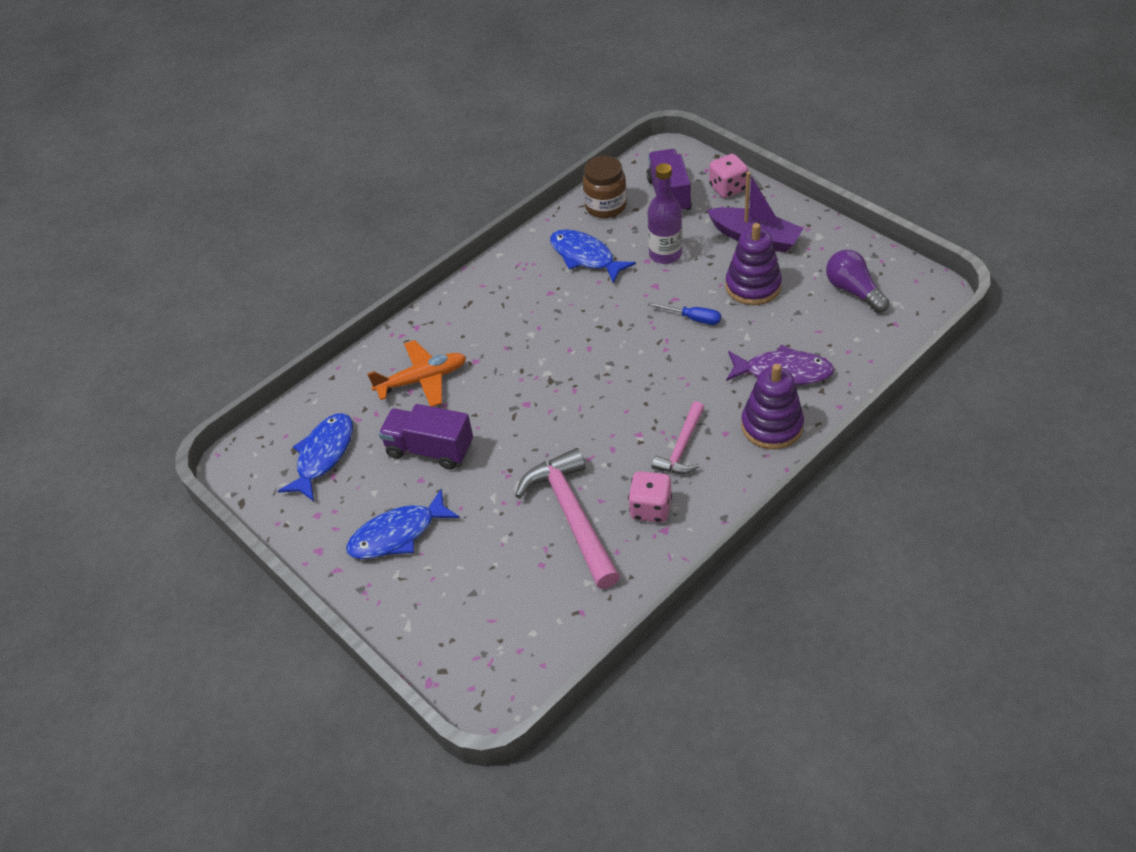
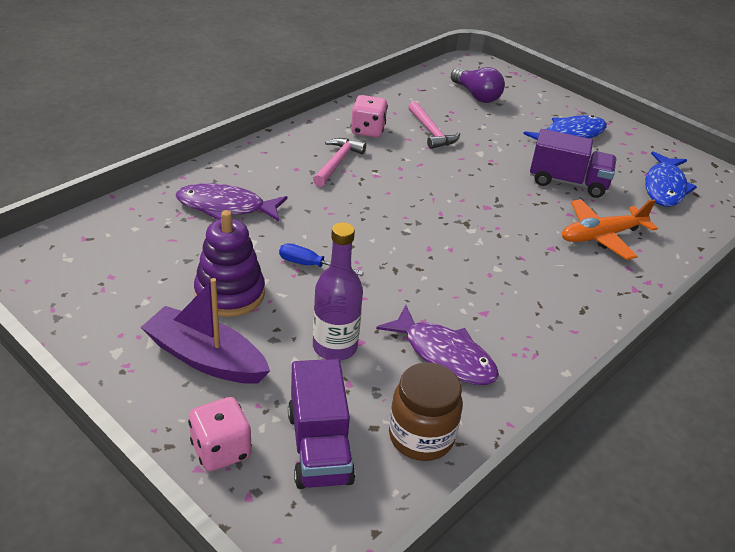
camera: 170 degrees right, 10 degrees down
(572, 516) = (431, 132): pink hammer -> pink hammer, size x0.59
(585, 257) = (444, 355): blue fish -> purple fish
(772, 426) = (252, 169): purple stacking toy -> none
(853, 291) = (110, 276): purple light bulb -> purple light bulb (476, 95)

